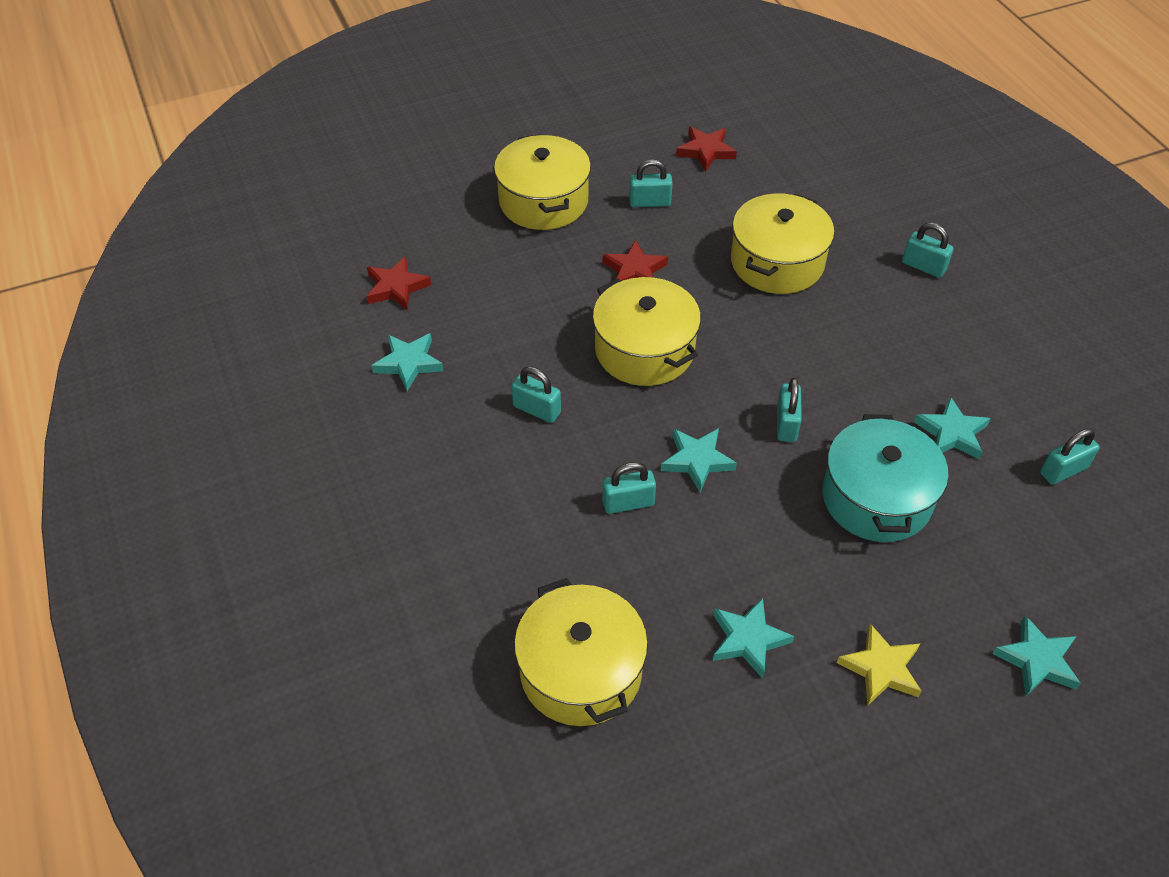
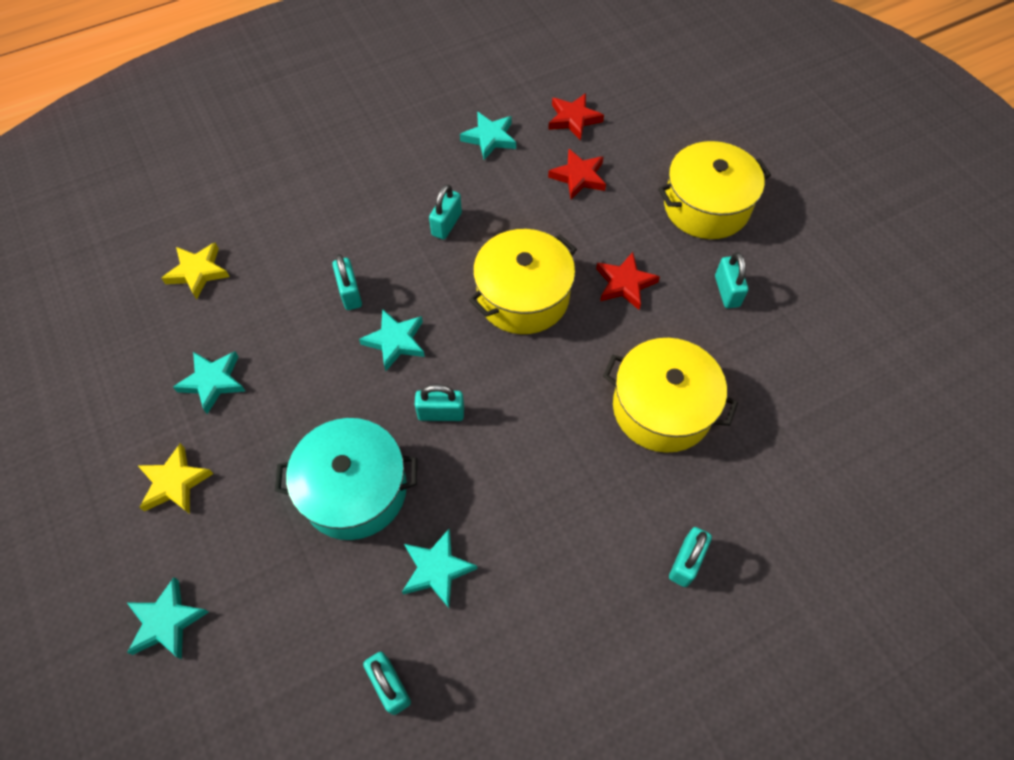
camera: 85 degrees right, 10 degrees up
(581, 671) = (198, 272): yellow pot -> yellow star
(706, 151) = (825, 339): red star -> red star (578, 177)

